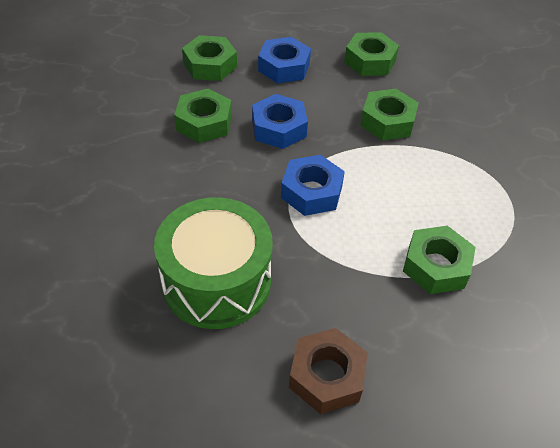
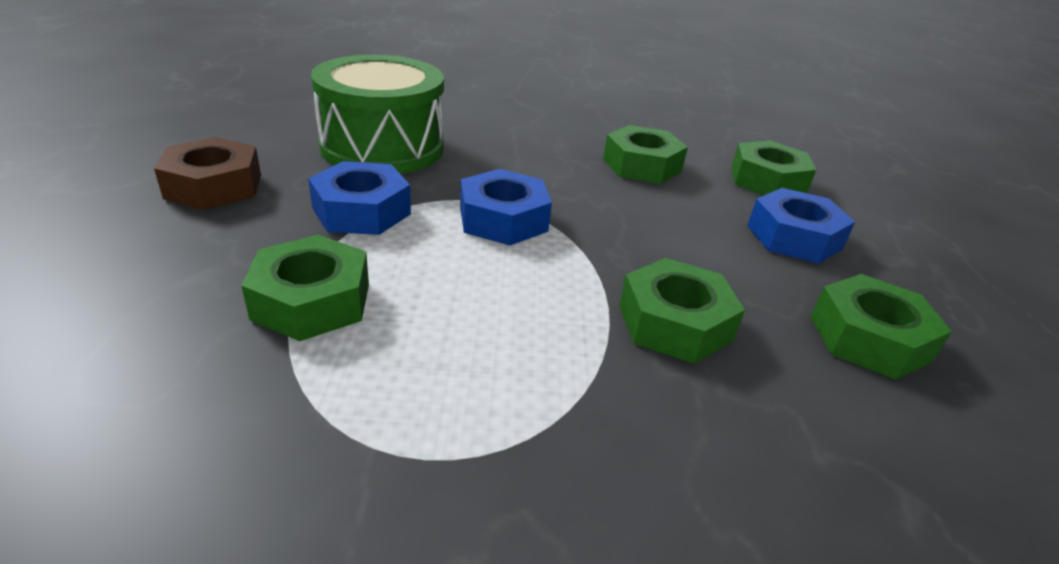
camera: 95 degrees right, 15 degrees down
(278, 128) = (638, 213): blue nut -> blue nut (361, 211)

